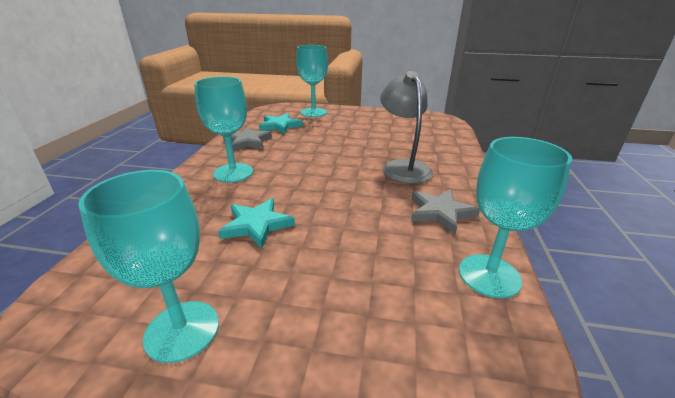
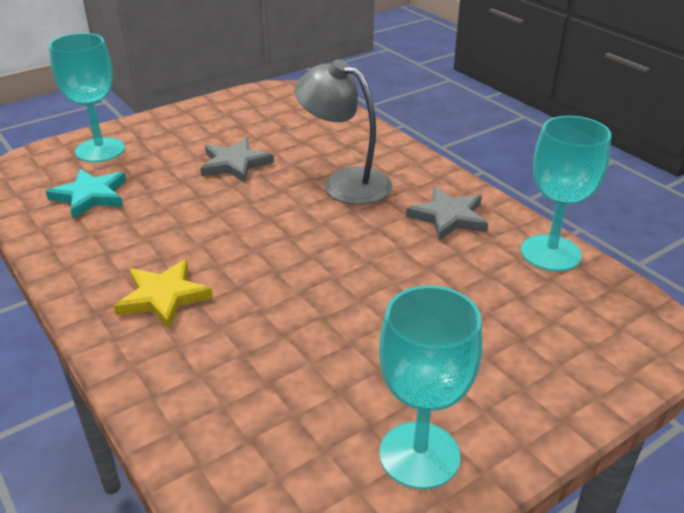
camera: 45 degrees left, 5 degrees up
(233, 173) = (163, 297): turquoise goblet -> yellow star
(248, 141) = (91, 244): grey star -> grey star (235, 164)
(257, 225) = (311, 334): turquoise star -> none

